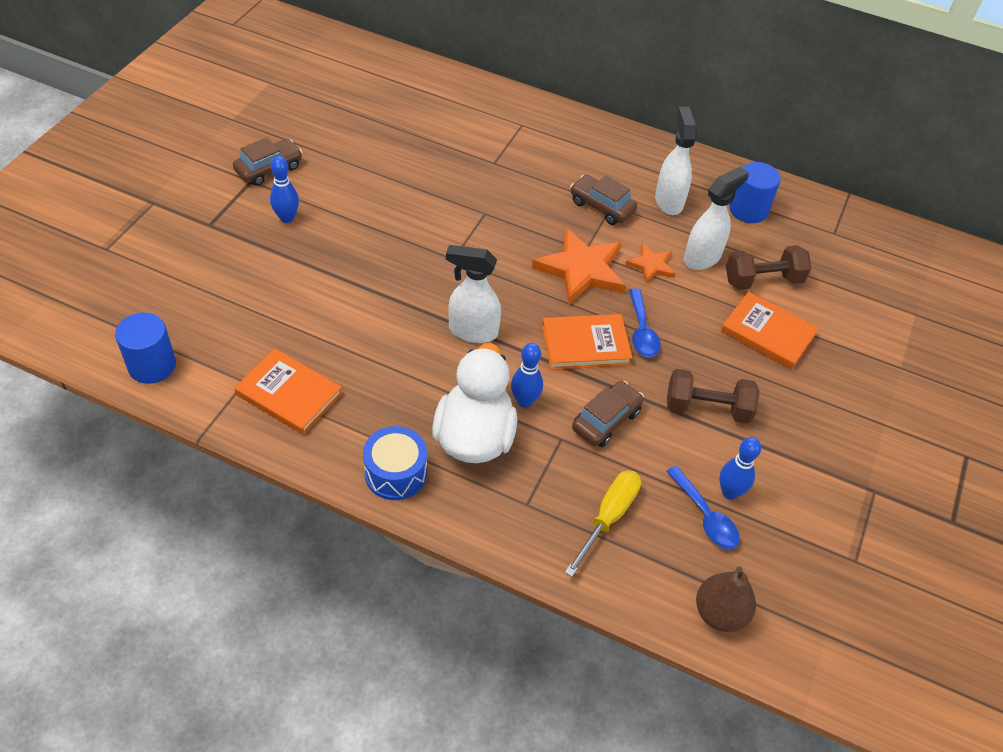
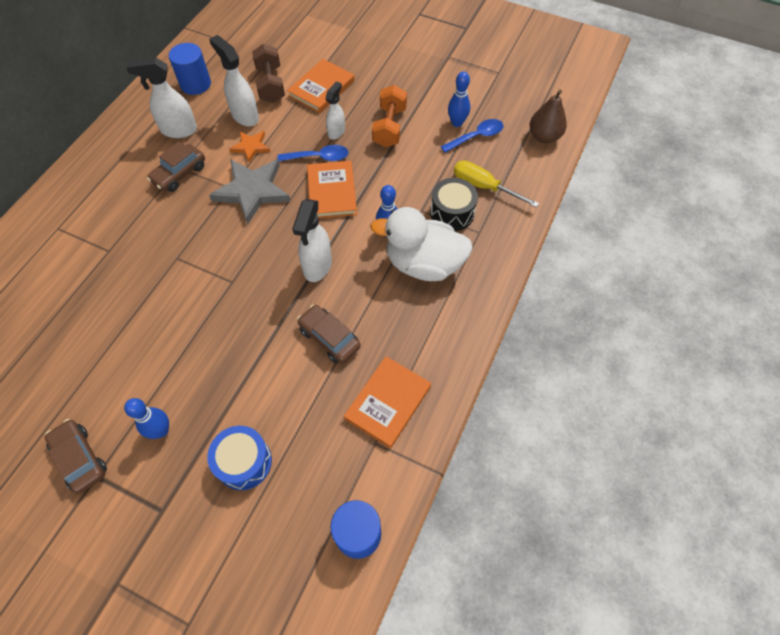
camera: 85 degrees left, 10 degrees up
(395, 473) = (461, 315): blue drum -> blue drum (244, 462)
(558, 474) = (452, 213): none -> black drum
(581, 269) = (252, 191): orange star -> grey star
(606, 420) = (403, 183): brown car -> brown car (329, 338)
(689, 349) = (336, 132): none -> white spray bottle
(707, 408) = (389, 127): brown dumbbell -> orange dumbbell

